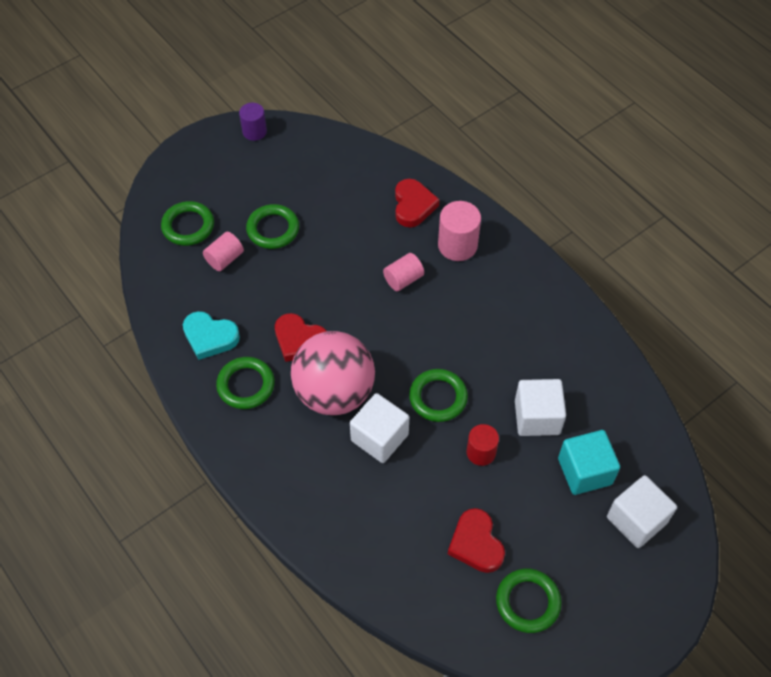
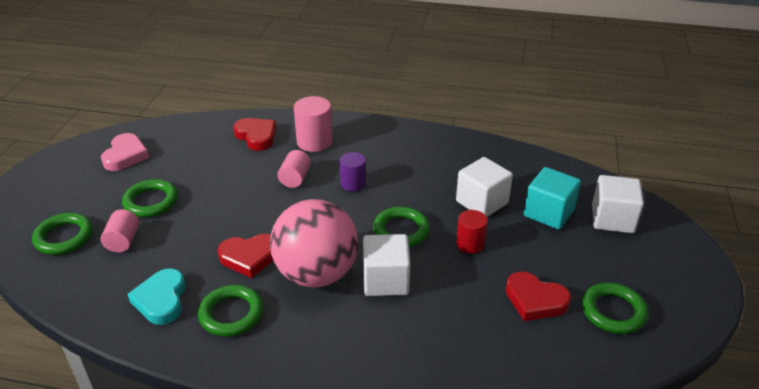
camera: 40 degrees left, 20 degrees down
(210, 337) = (161, 300): turquoise heart -> turquoise heart turned 105 degrees clockwise
(254, 131) = (73, 153): purple cylinder -> purple cylinder (353, 183)
(291, 161) = (125, 155): none -> pink heart

